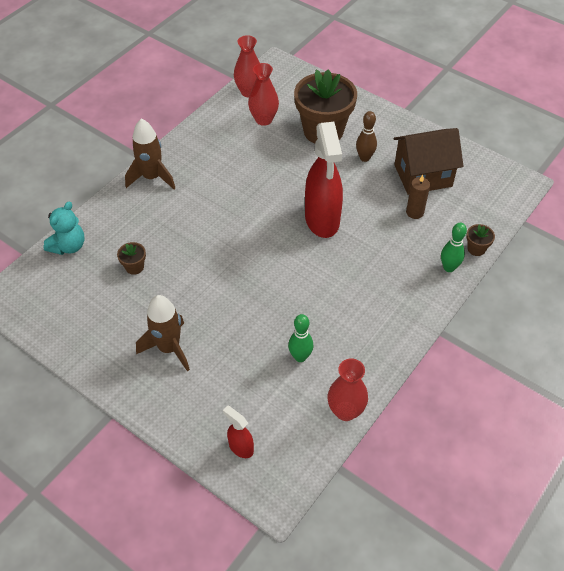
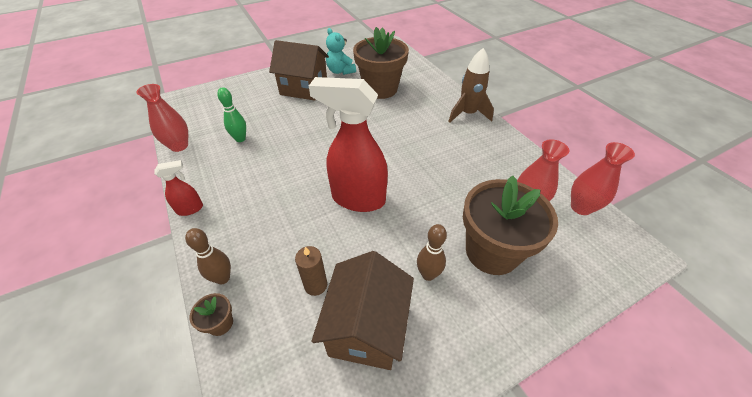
camera: 115 degrees right, 5 degrees down
(68, 246) = (417, 69): turquoise teddy bear -> turquoise teddy bear (340, 71)
(134, 267) = (380, 89): brown flower pot -> brown flower pot, size x2.48
(169, 348) = (304, 88): brown rocket -> brown house
(240, 447) = (211, 97): red spray bottle -> red spray bottle (190, 209)
(449, 267) = (223, 278): green bowling pin -> brown bowling pin

